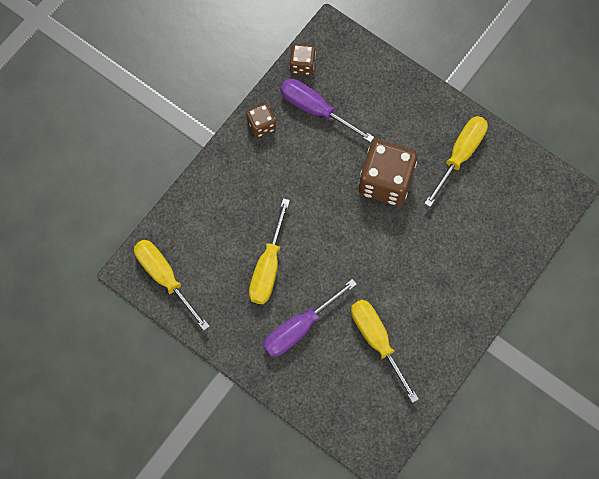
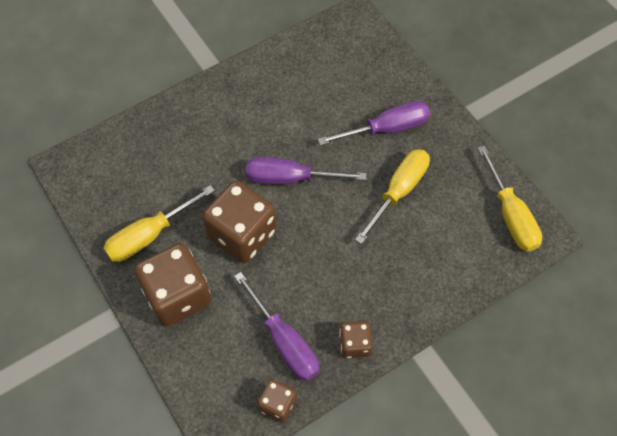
camera: 160 degrees left, 10 degrees down
(367, 246) = (289, 178): none -> purple screwdriver
(376, 340) = (317, 97): yellow screwdriver -> none
(412, 115) = (177, 296): none -> brown dice

